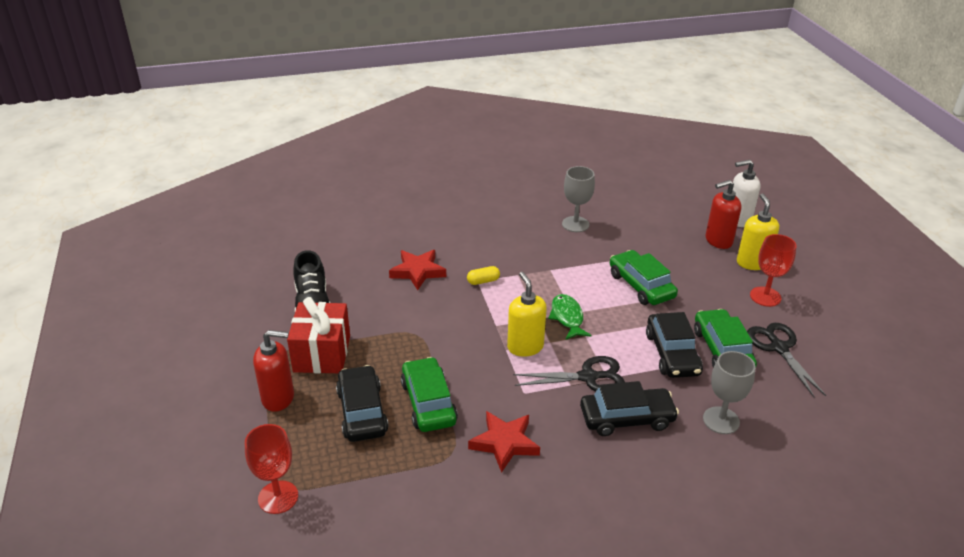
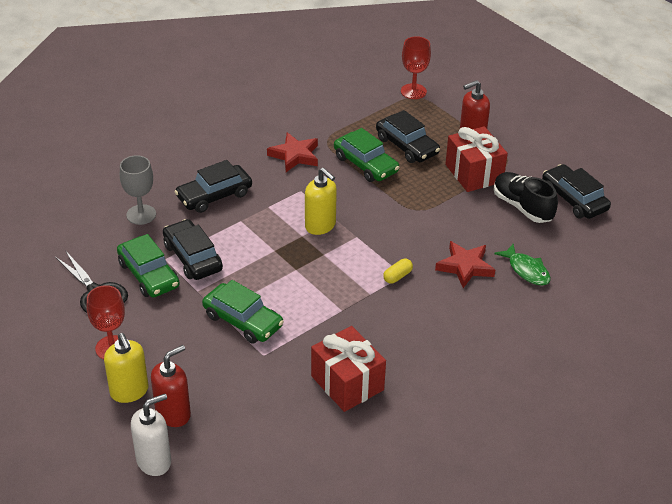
camera: 155 degrees right, 5 degrees up
(257, 297) = (574, 199): none -> black car
(567, 317) = (298, 263): green fish -> green fish (526, 270)
(575, 224) = (347, 383): grey goblet -> red gift
(588, 377) = (256, 217): black scissors -> none

